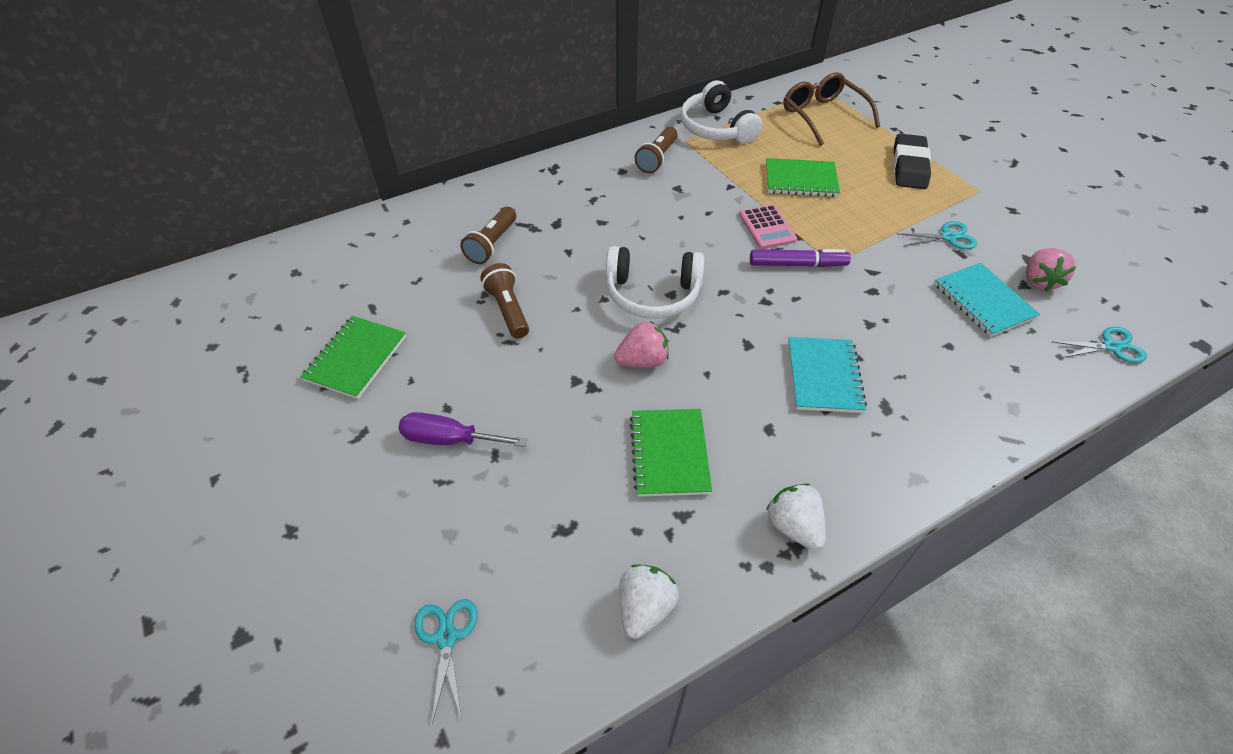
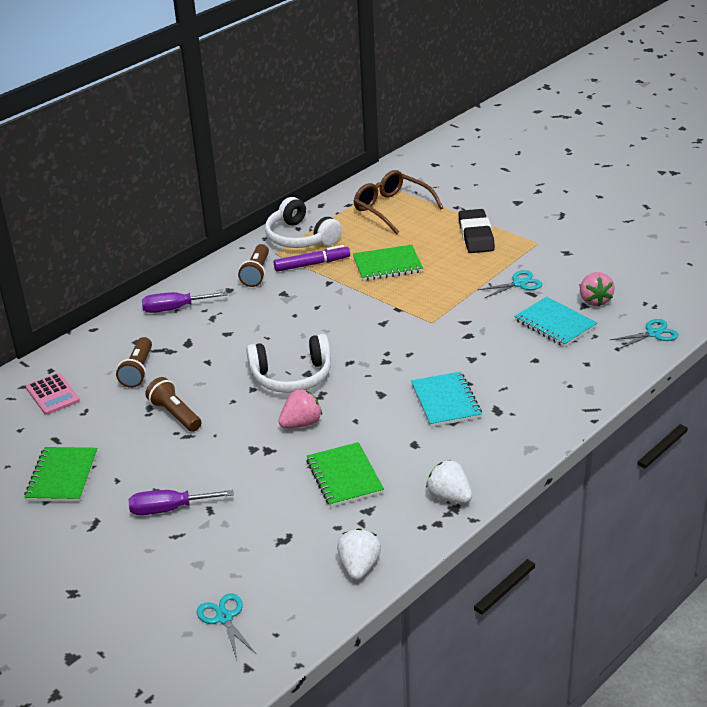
camera: 15 degrees left, 15 degrees down
(559, 180) = (175, 309): none -> purple screwdriver
(767, 227) = (370, 307): pink calculator -> pink calculator (53, 394)
(797, 264) = (403, 329): purple marker -> purple marker (312, 264)

